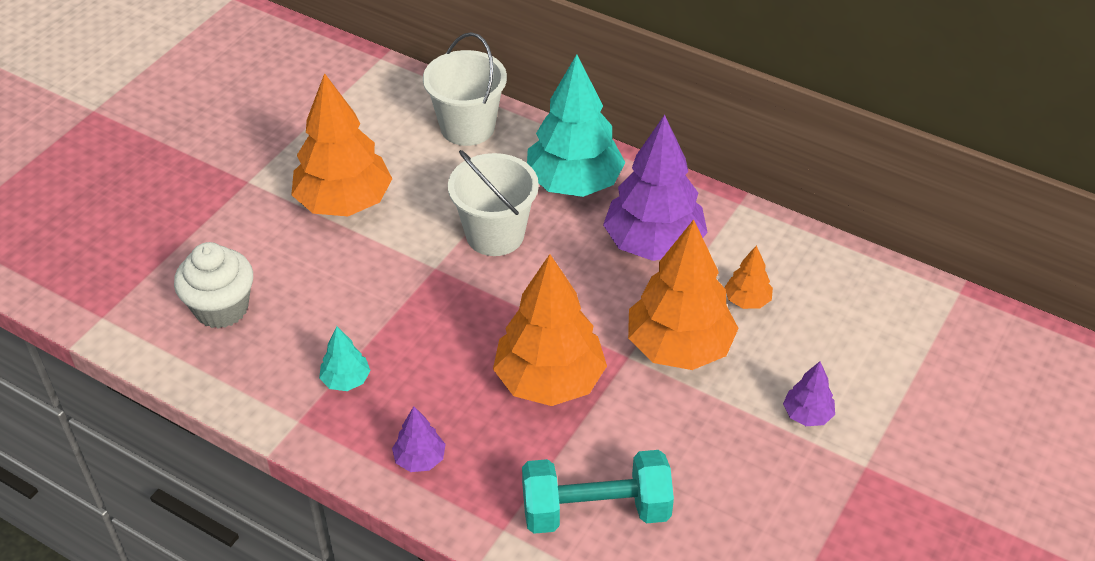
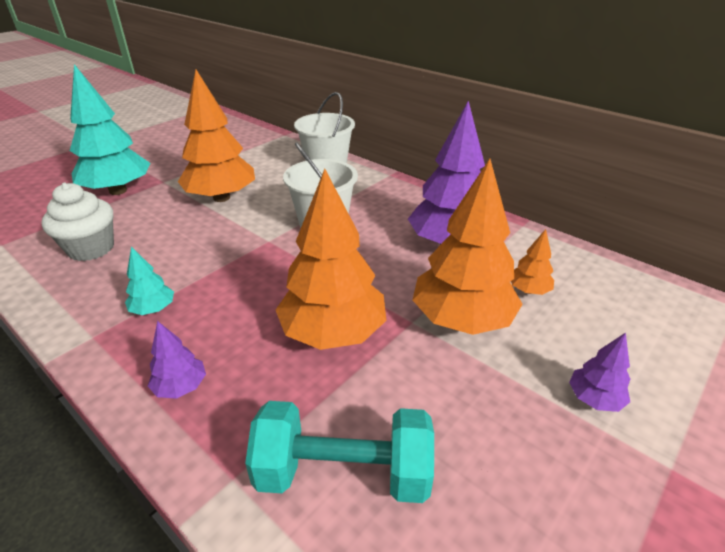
camera: 10 degrees right, 10 degrees down
(574, 183) = (393, 202): turquoise tree -> turquoise tree (118, 191)

